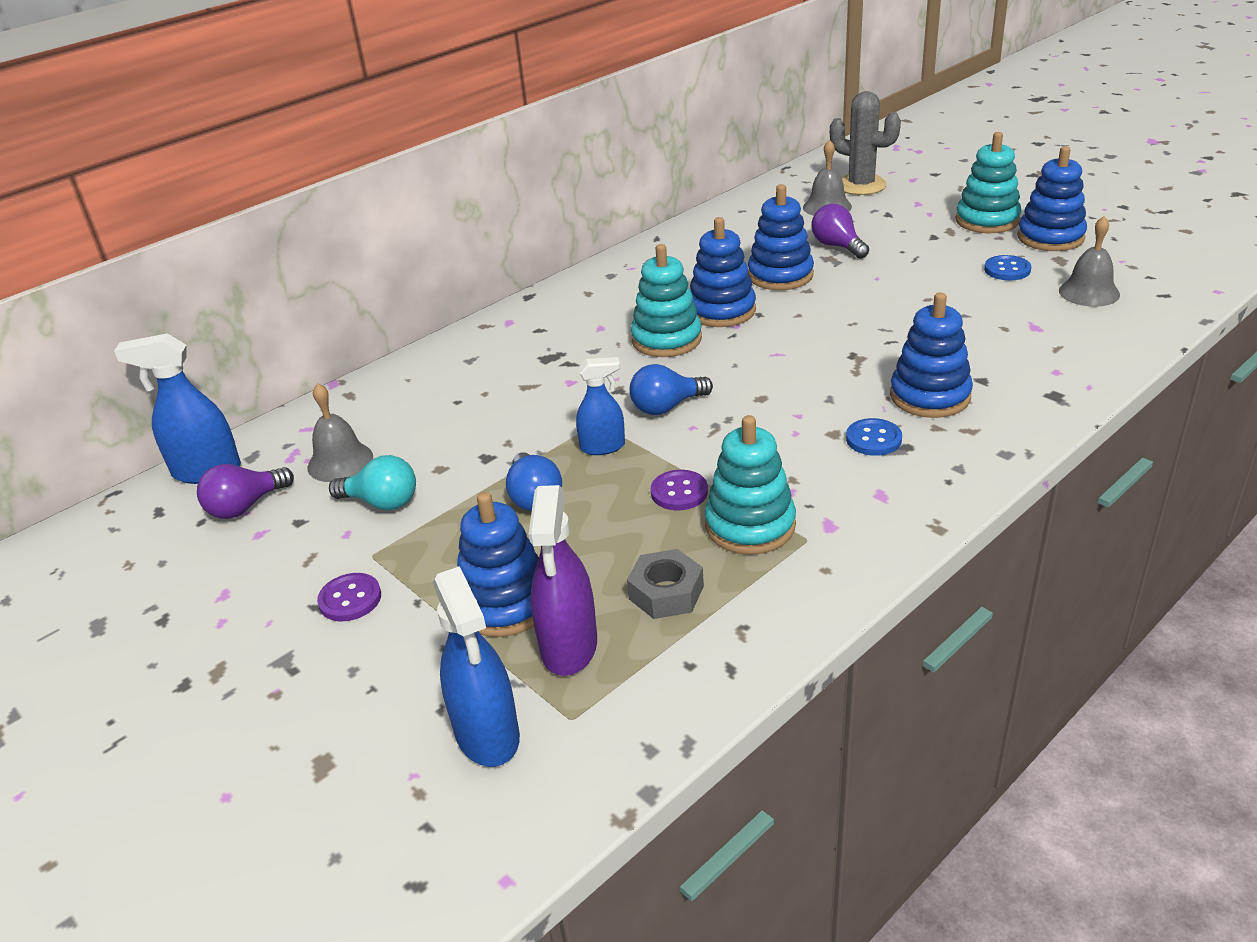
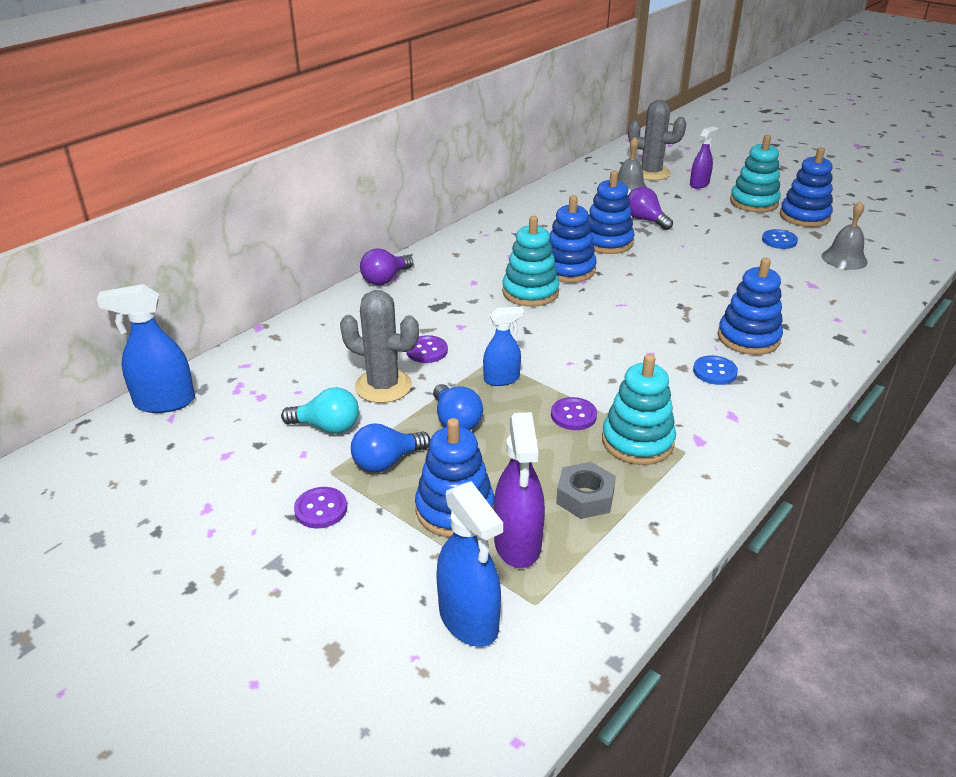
camera: 10 degrees left, 0 degrees up
(245, 506) = (207, 432): purple light bulb -> purple light bulb (385, 279)
(340, 462) = (282, 393): grey bell -> none
(459, 454) = (383, 386): none -> grey cactus
(521, 412) = (427, 351): none -> purple button
(666, 407) = (545, 346): blue light bulb -> blue light bulb (386, 462)
(921, 198) = (699, 184): none -> purple spray bottle

